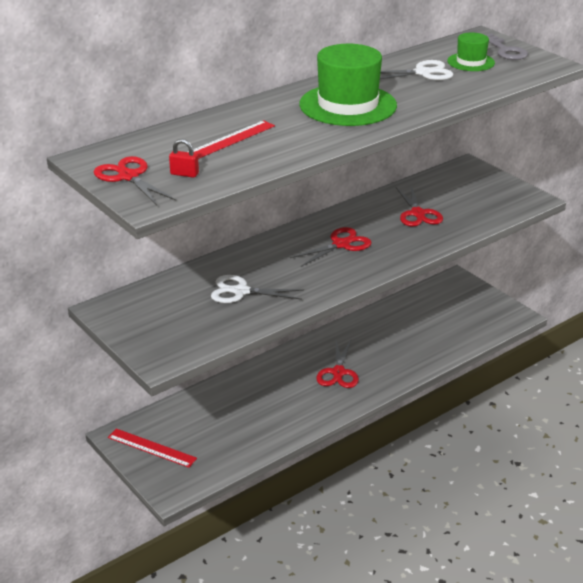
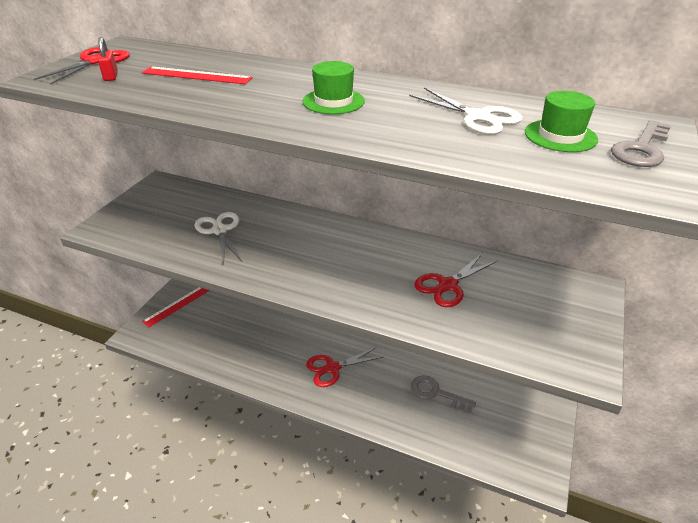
camera: 60 degrees right, 5 degrees up
(151, 448) = (178, 304): red ruler -> red ruler turned 45 degrees clockwise
(341, 244) = (341, 257): red scissors -> none
(348, 105) = (333, 101): green hat -> green hat, size x0.52
(410, 329) = (436, 393): none -> grey key

